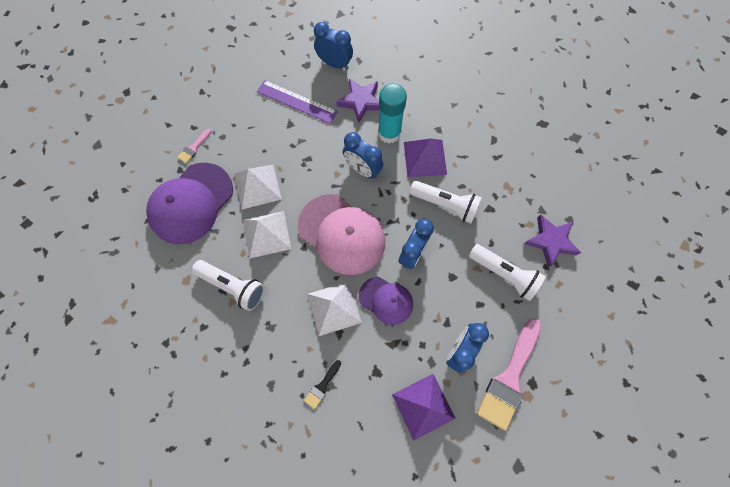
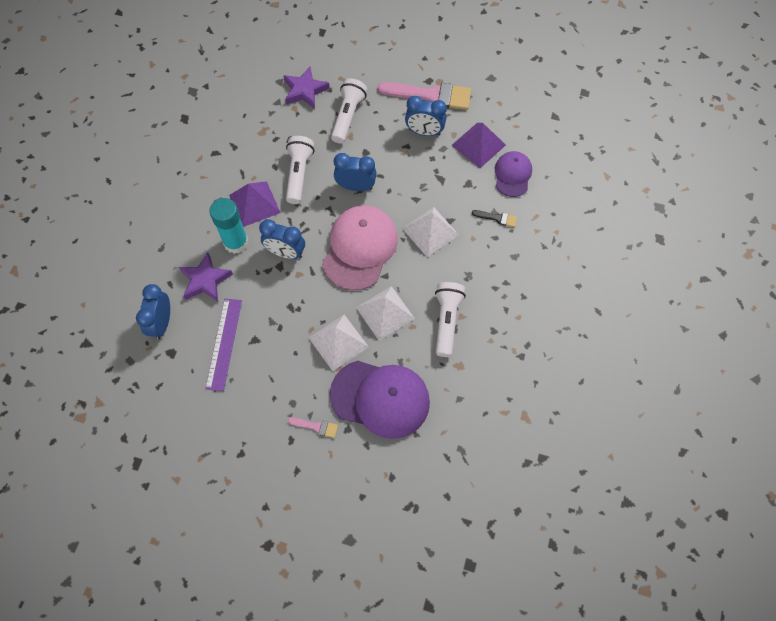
camera: 110 degrees left, 5 degrees down
(362, 169) = (286, 253): blue clock -> blue clock turned 90 degrees clockwise
(386, 300) = (406, 194): purple cap -> purple cap (512, 175)

